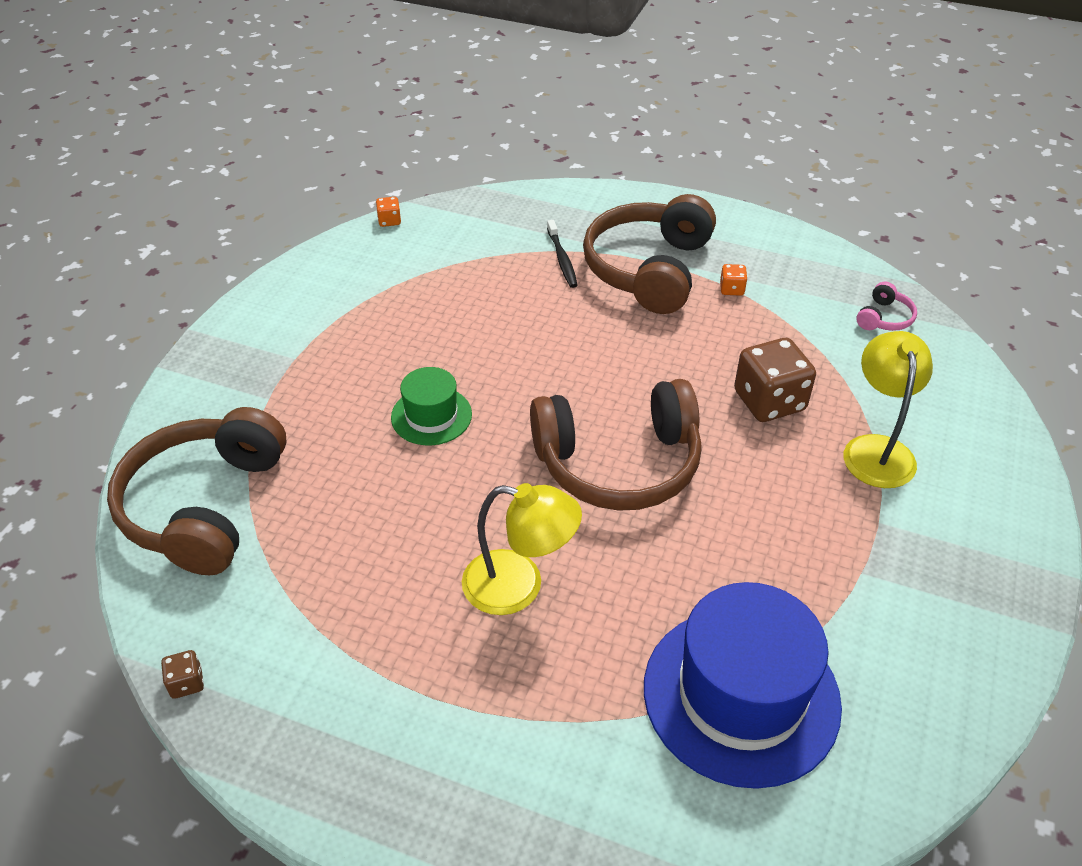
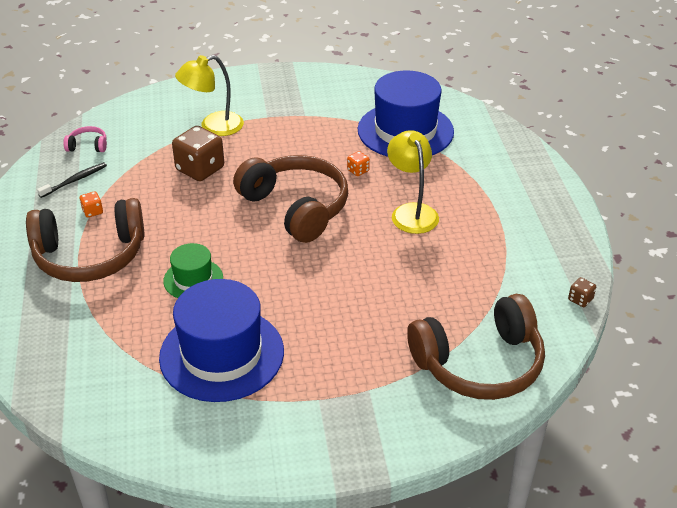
camera: 120 degrees left, 5 degrees down
(389, 221) = (102, 437): orange dice -> orange dice (358, 171)
(417, 315) = (222, 354): none -> blue hat
(431, 416) = (319, 298): green hat -> green hat (193, 279)
(562, 259) = (101, 304): black toothbrush -> black toothbrush (74, 180)

